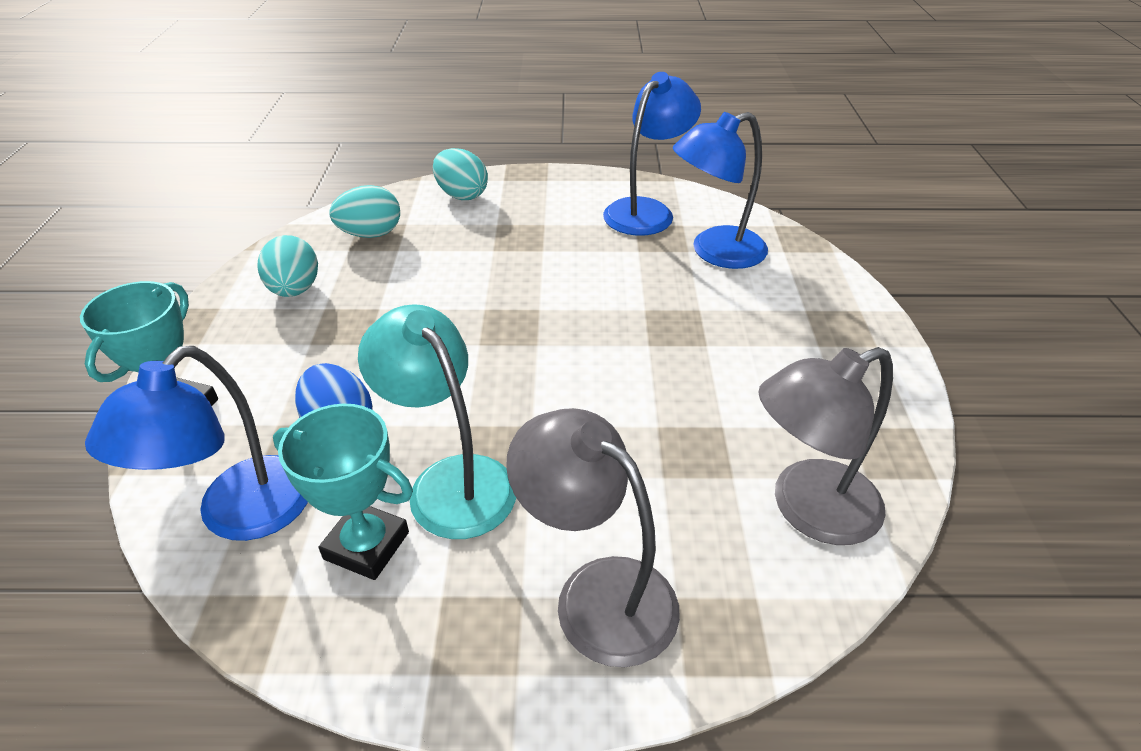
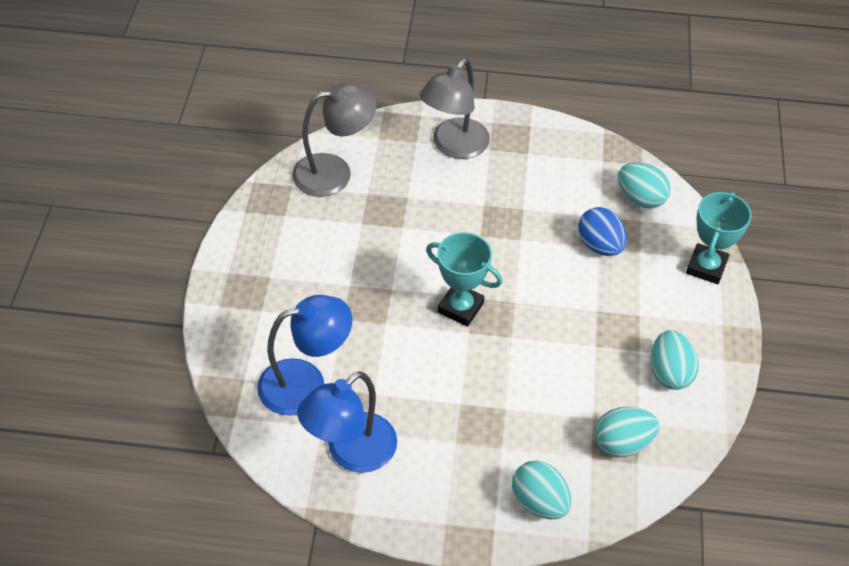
camera: 175 degrees left, 10 degrees up
(240, 515) = (640, 198): blue lamp -> turquoise egg
(366, 546) = (569, 177): turquoise trophy -> turquoise trophy (460, 307)
(450, 481) = (528, 206): turquoise lamp -> none
(597, 593) = (454, 146): grey lamp -> grey lamp turned 75 degrees clockwise

